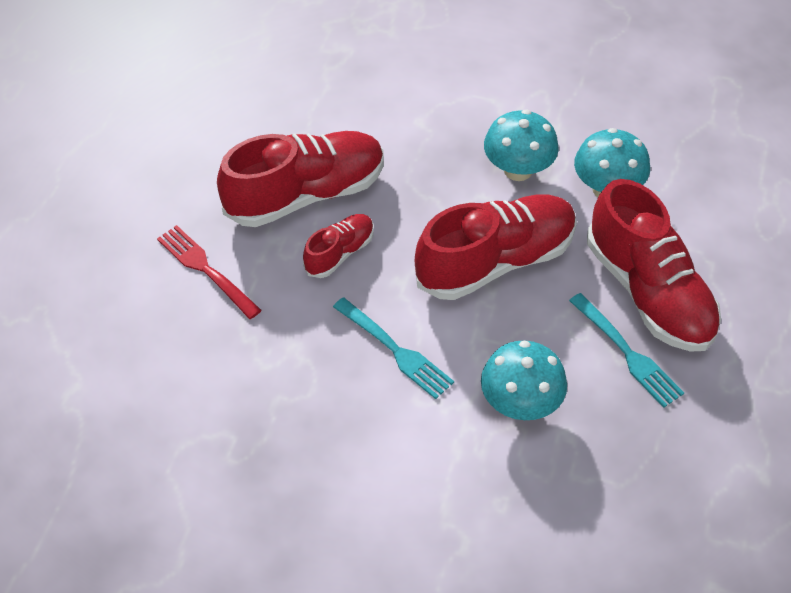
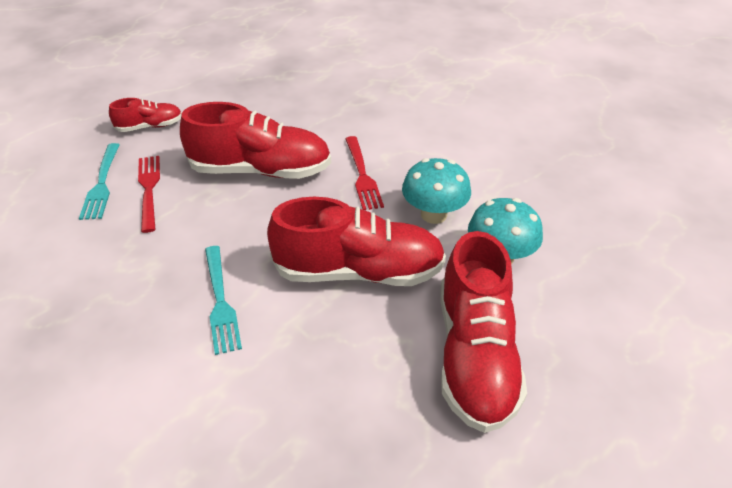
camera: 30 degrees right, 10 degrees down
(339, 253) = (247, 216): red shoe -> red shoe (150, 126)
(415, 155) = (362, 175): none -> red fork
(520, 403) = (280, 394): turquoise mushroom -> none
(627, 353) = (413, 399): turquoise fork -> turquoise fork (102, 184)

